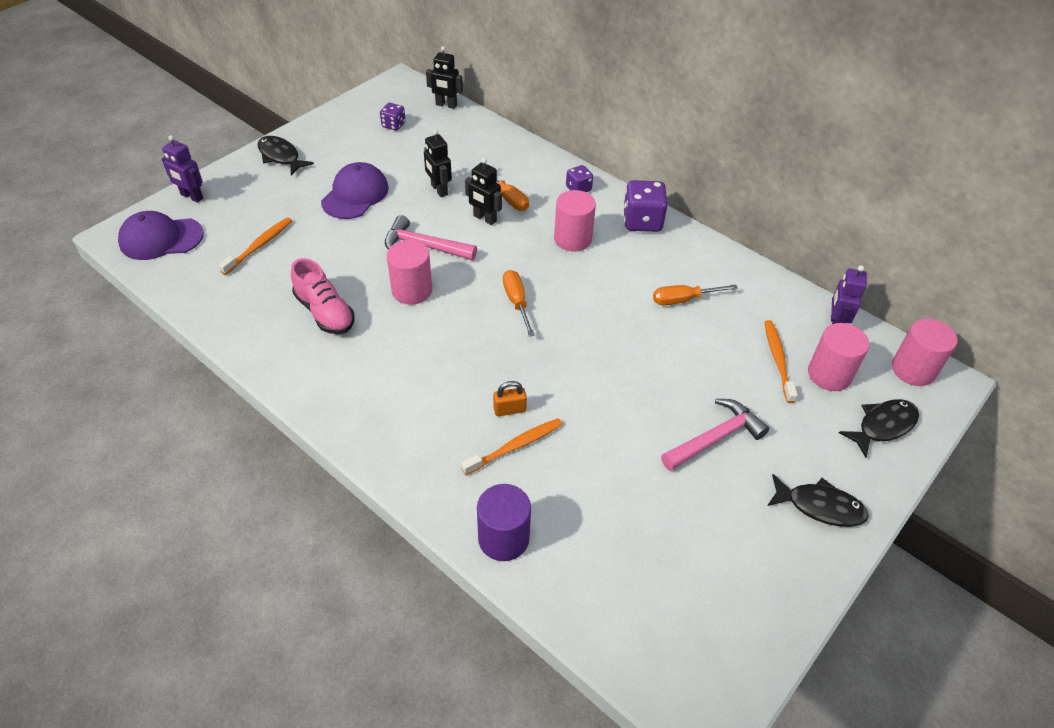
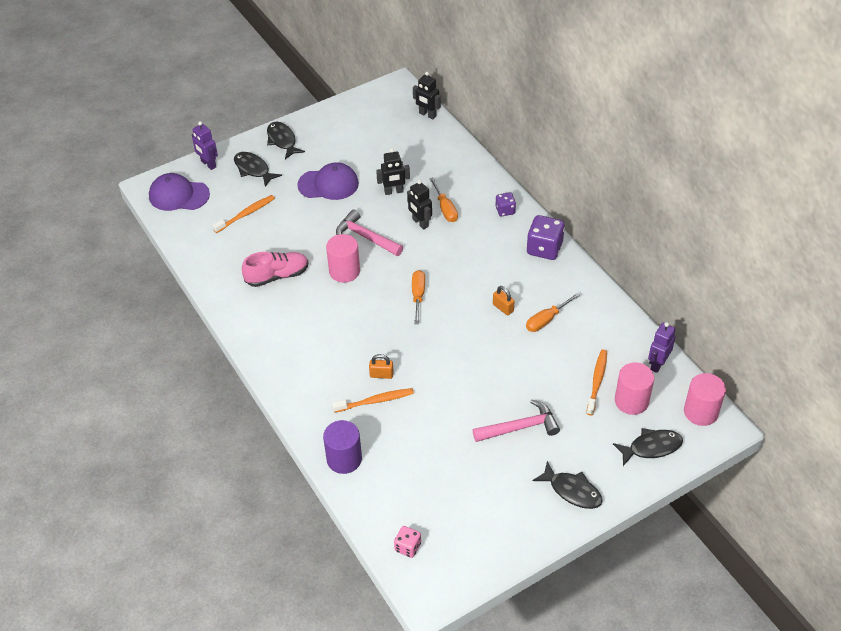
camera: 20 degrees right, 0 degrees up
(253, 193) = (253, 169): none -> black fish
(325, 312) = (277, 276): pink shoe -> pink shoe turned 90 degrees counterclockwise
(355, 195) = (328, 184): purple cap -> purple cap turned 45 degrees clockwise
(393, 125) = (378, 127): purple dice -> none
(439, 190) = (394, 191): black robot -> black robot turned 90 degrees counterclockwise
(572, 239) = (482, 253): pink cylinder -> none
(626, 296) = (503, 308): none -> orange padlock
(644, 648) = (408, 547): none -> pink dice
(683, 300) = (546, 320): orange screwdriver -> orange screwdriver turned 45 degrees counterclockwise

